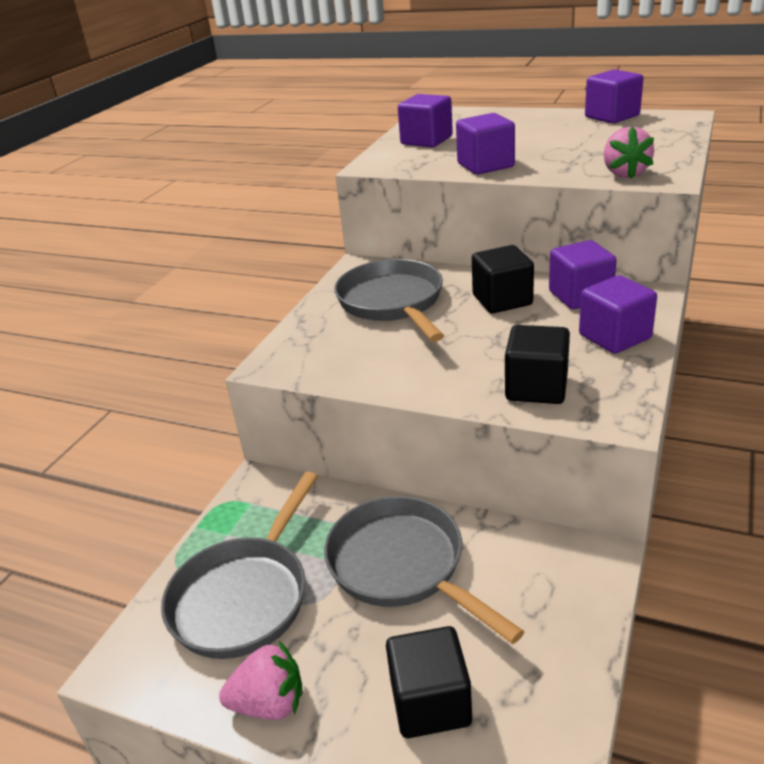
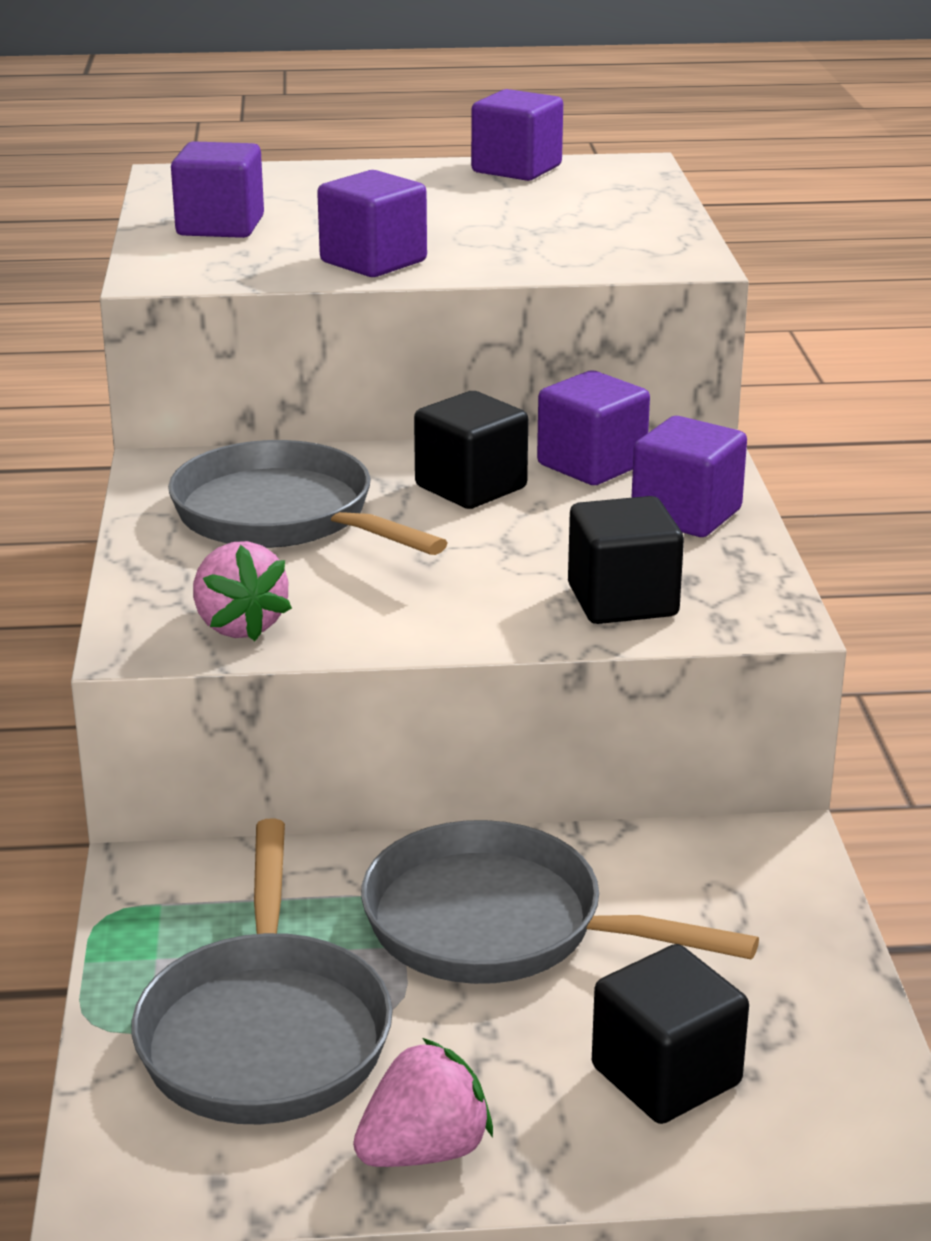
camera: 30 degrees left, 5 degrees down
(625, 173) = (615, 258): pink strawberry -> pink strawberry (239, 626)

